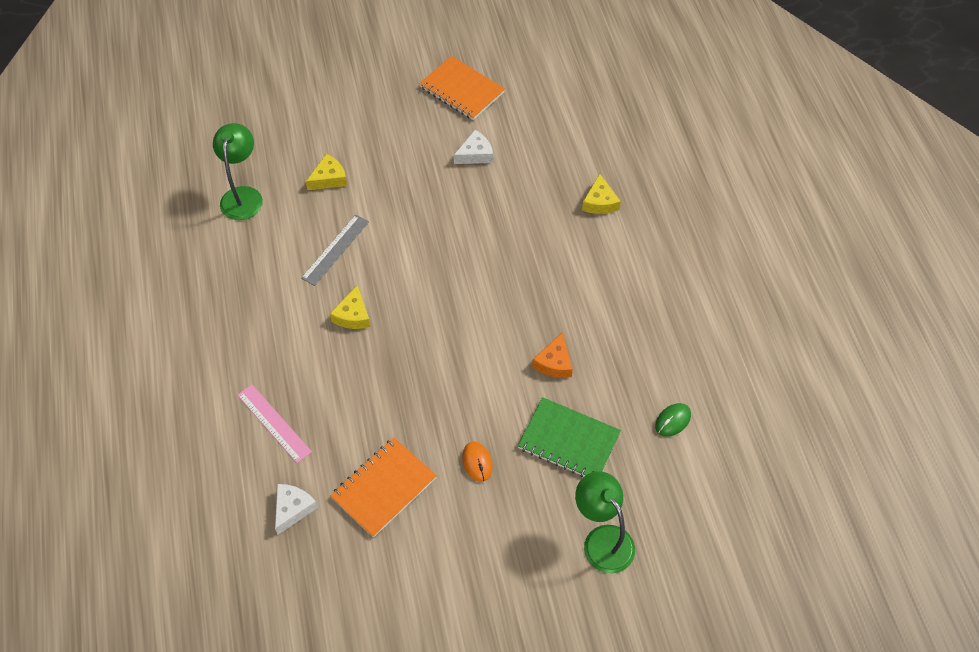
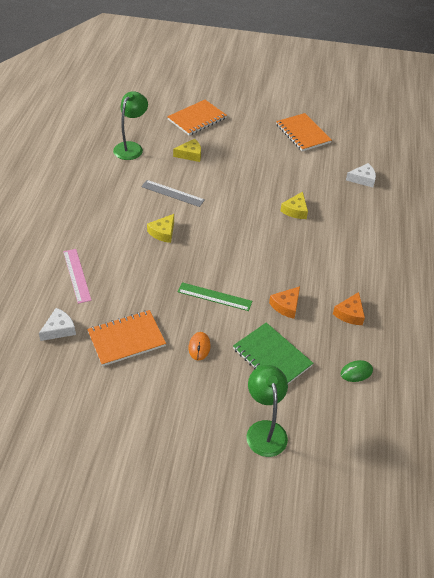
camera: 20 degrees right, 10 degrees down
(310, 115) = (197, 119): none -> orange notebook
(335, 250) = (172, 193): grey ruler -> grey ruler turned 60 degrees clockwise
(462, 384) = (214, 296): none -> green ruler
(475, 154) = (293, 170): white cheese -> white cheese (363, 179)
(600, 202) = (366, 222): yellow cheese -> yellow cheese (295, 210)
(633, 344) = (350, 314): none -> orange cheese

